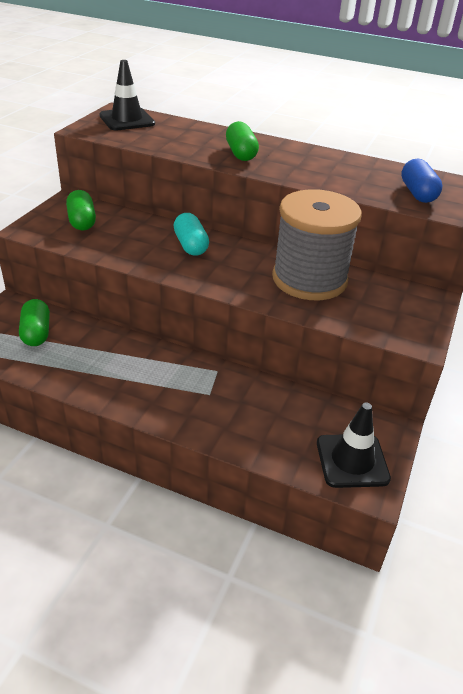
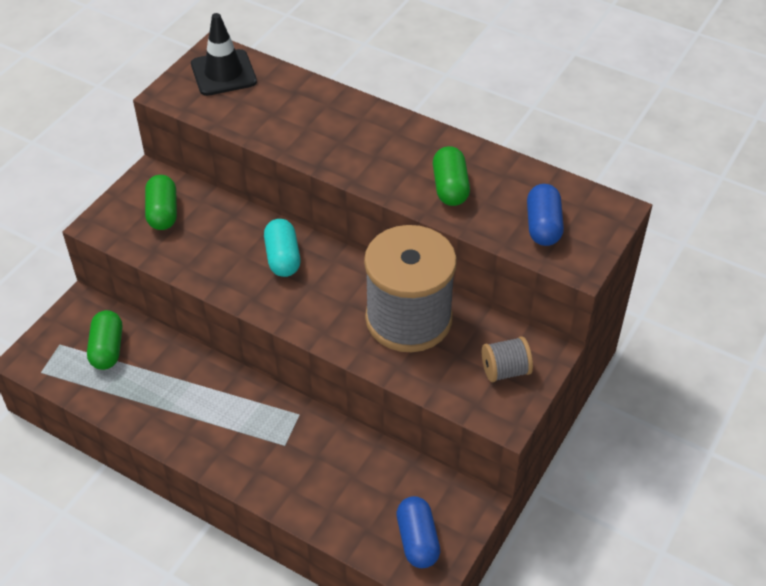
camera: 10 degrees right, 10 degrees up
(241, 153) = (349, 144): green capsule -> green capsule (450, 187)
(352, 461) = (417, 540): black traffic cone -> blue capsule
(404, 309) = (505, 370): none -> grey spool

